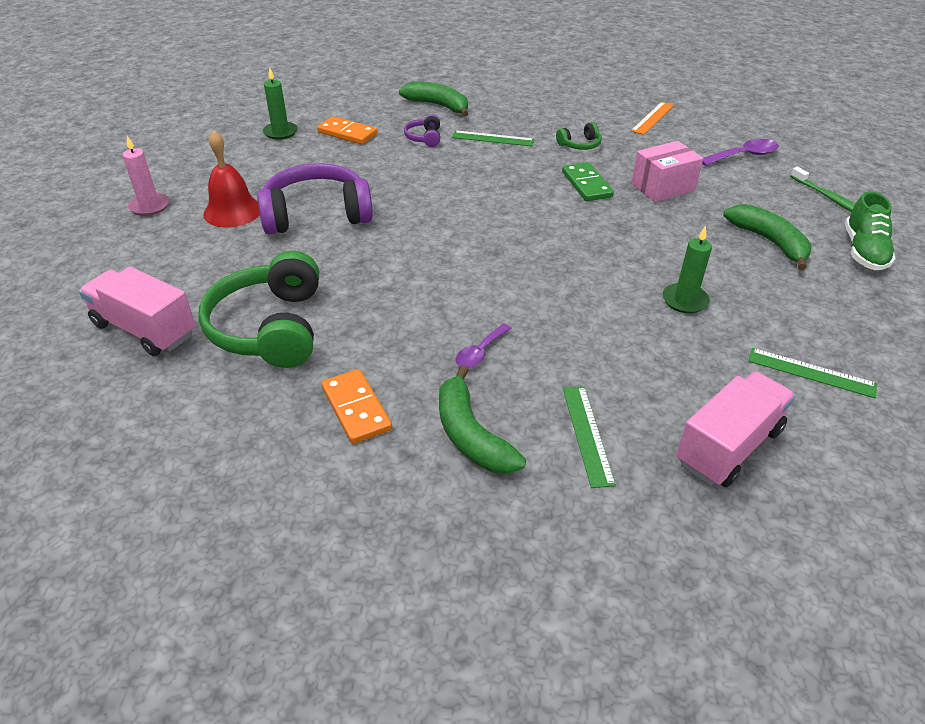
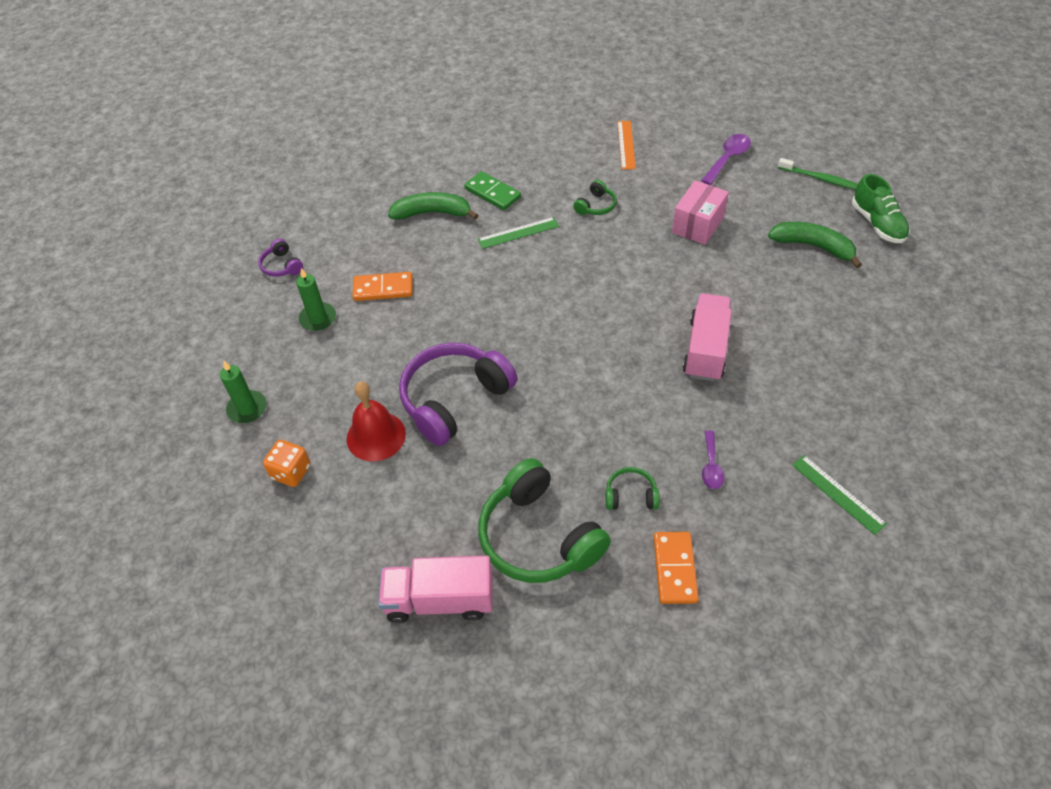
camera: 30 degrees left, 10 degrees up
(150, 206) = (291, 472): pink candle -> orange dice
(356, 409) = (674, 569): orange domino -> orange domino turned 60 degrees clockwise
(381, 338) = (630, 495): none -> green headphones
(424, 138) = (458, 260): purple headphones -> purple headphones (281, 266)
(471, 435) = (769, 541): green banana -> none
(586, 184) = (639, 250): green domino -> green domino (492, 193)
(684, 300) = (803, 337): green candle -> green candle (247, 408)
(728, 446) = (923, 450): pink truck -> pink truck (705, 349)
(811, 373) = (924, 358): green ruler -> none

